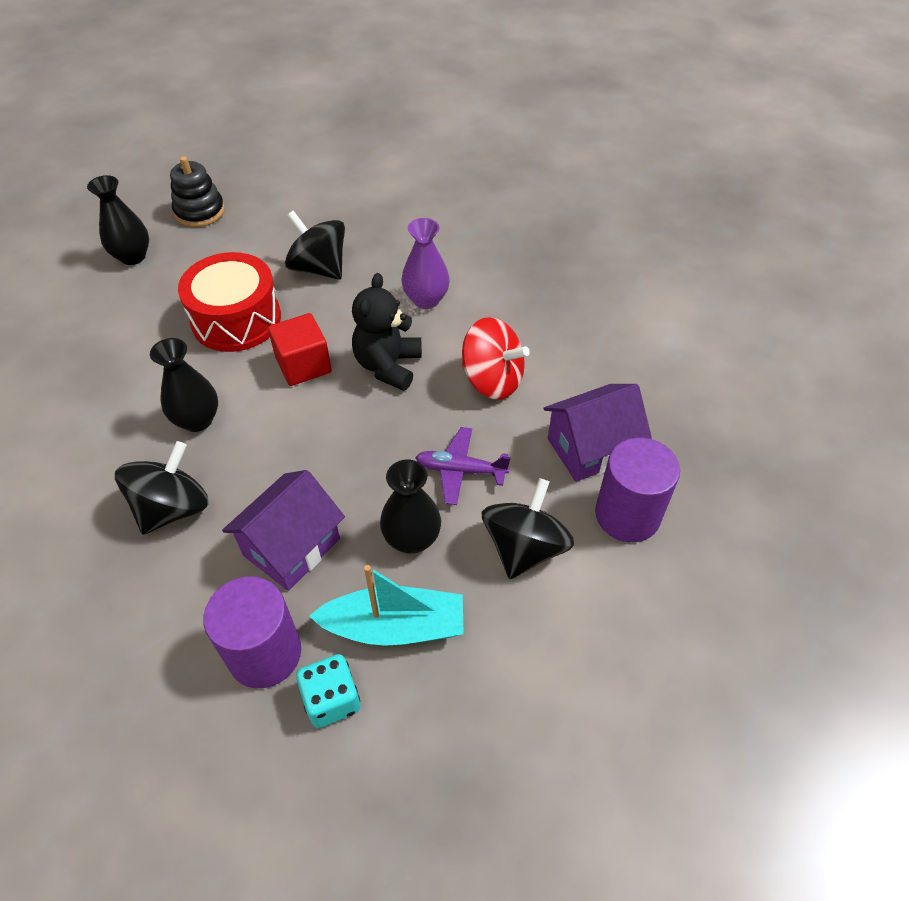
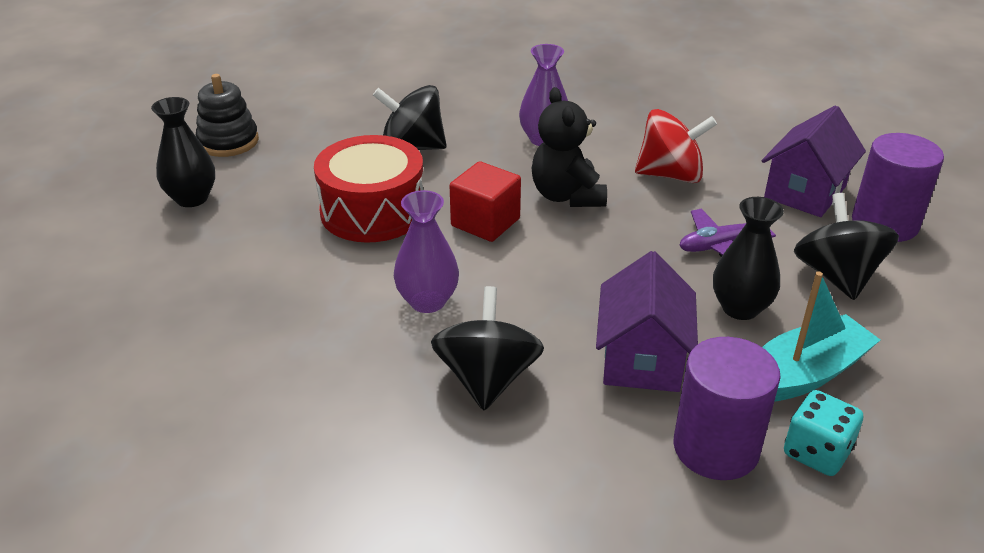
camera: 30 degrees left, 15 degrees down
(197, 420) = (427, 301): black vase -> purple vase

